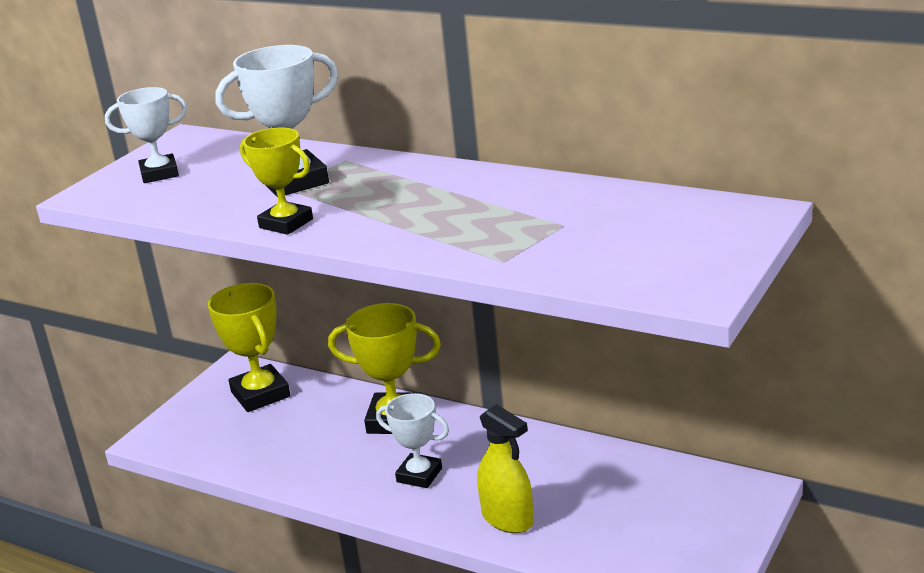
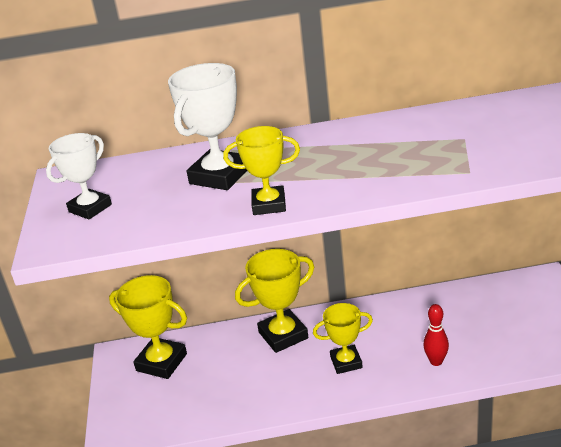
camera: 35 degrees left, 5 degrees up
(419, 475) = (346, 362): white trophy -> yellow trophy
(507, 519) = (436, 361): yellow spray bottle -> red bowling pin

